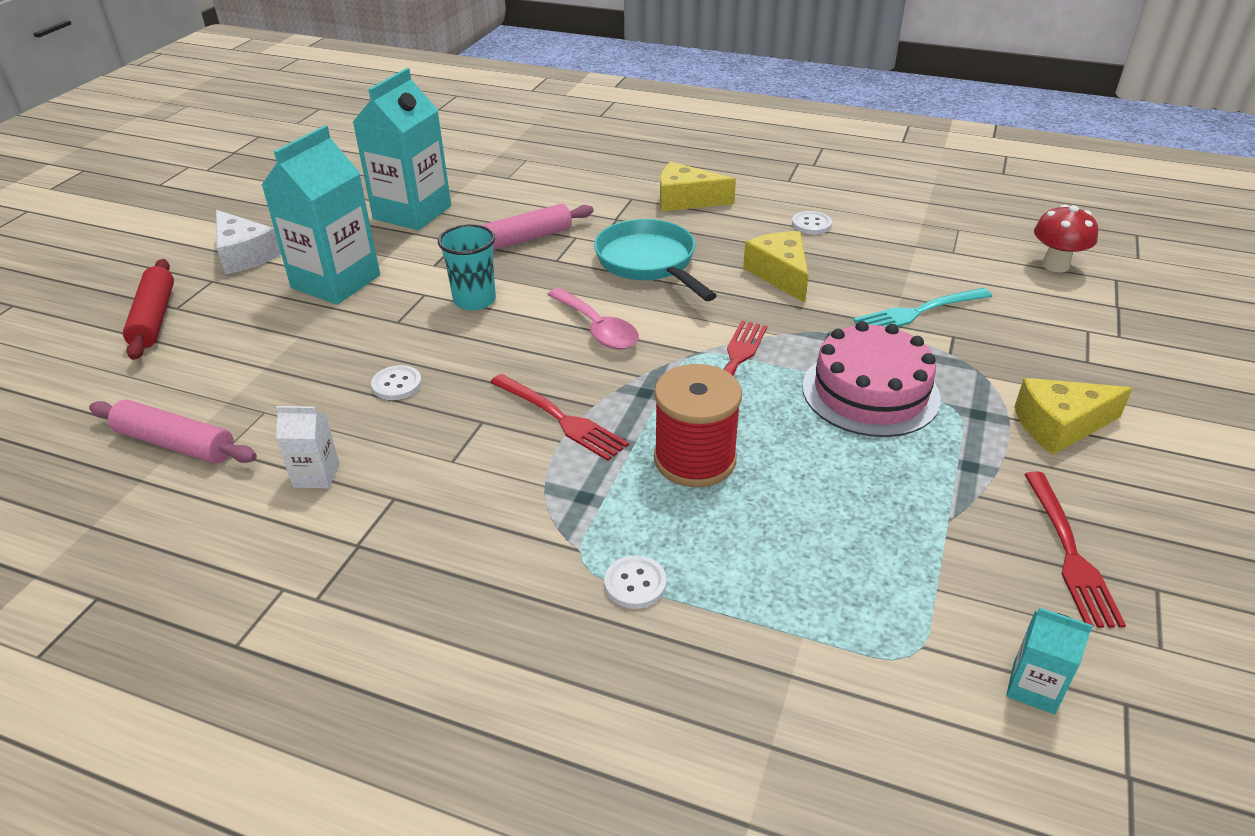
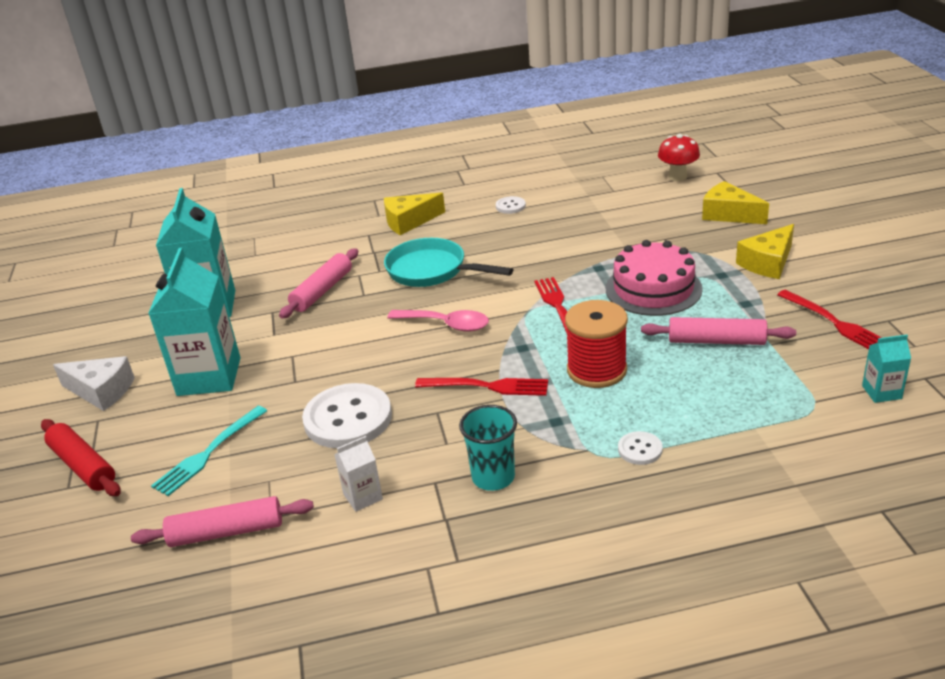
camera: 30 degrees left, 5 degrees down
(397, 384) = (348, 418): white button -> white button, size x2.17
(474, 300) = (336, 344): turquoise cup -> turquoise cup (493, 477)
(780, 274) = (526, 244): yellow cheese -> yellow cheese (728, 214)
(877, 496) = (716, 341): none -> pink rolling pin
(919, 312) = (631, 233): turquoise fork -> turquoise fork (209, 453)

